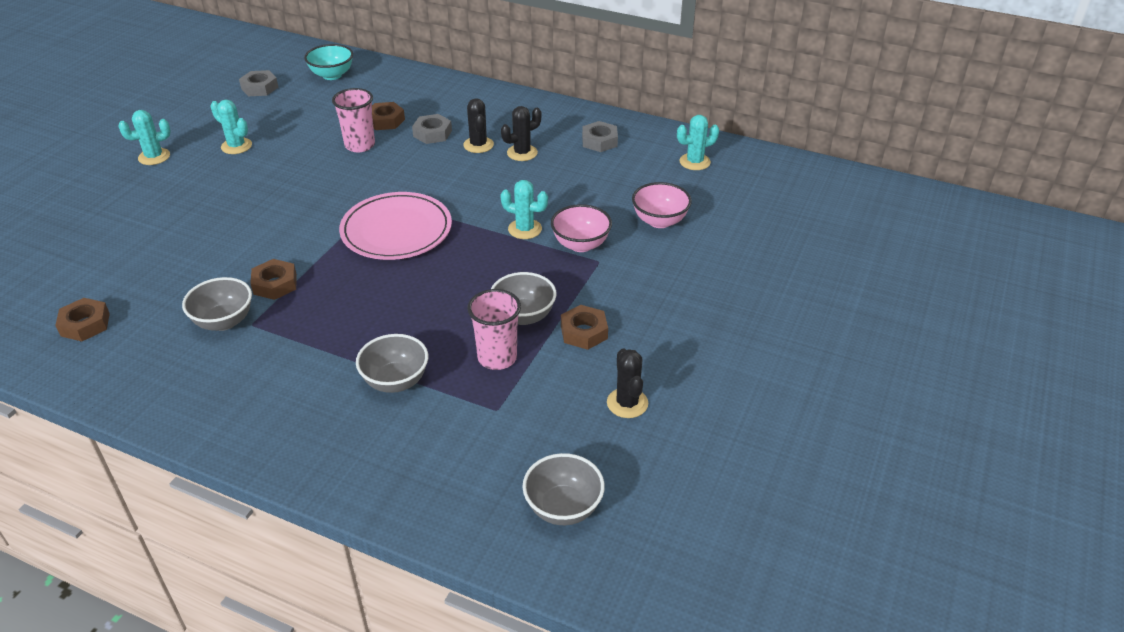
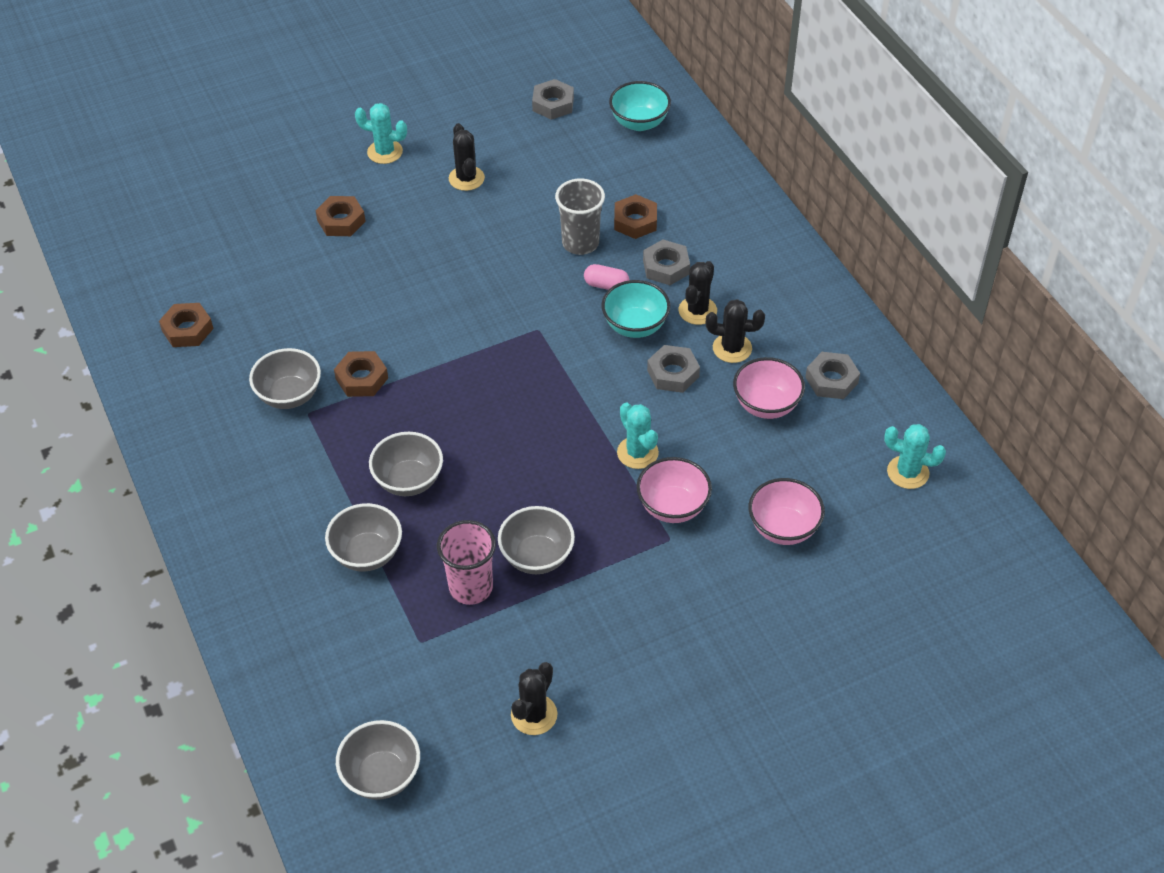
camera: 40 degrees right, 10 degrees up
(236, 146) = (466, 178): turquoise cactus -> black cactus
(360, 145) = (580, 243): pink cup -> grey cup
(379, 323) = (409, 481): none -> grey bowl
(396, 230) = (517, 379): pink plate -> none
(403, 158) = (606, 285): none -> pink capsule
(446, 169) = (635, 326): none -> turquoise bowl
(499, 181) = (673, 373): none -> grey nut
(576, 169) = (766, 405): none -> pink bowl
(584, 332) = (572, 612): brown nut -> brown nut (341, 221)

